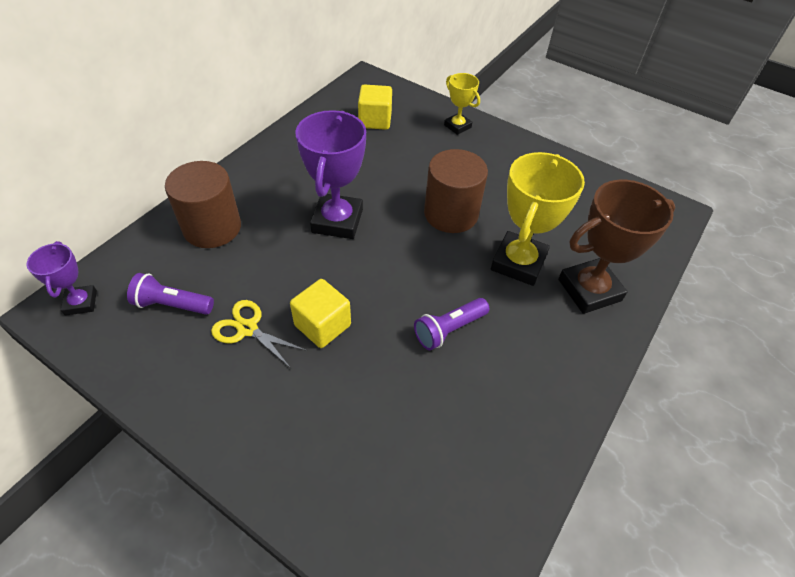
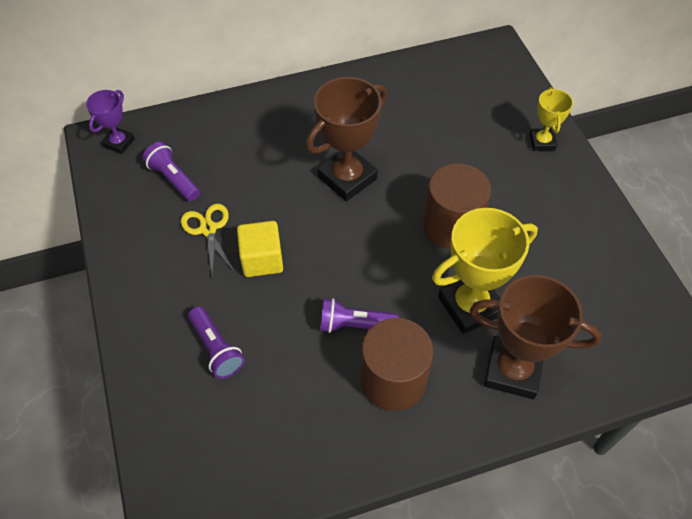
camera: 40 degrees right, 5 degrees up
(212, 227) = (247, 131): brown cylinder -> brown cylinder (393, 380)
(337, 221) = (347, 178): purple trophy -> brown trophy
(350, 428) = (216, 348): none -> purple flashlight
(375, 120) = (465, 96): yellow cube -> none

